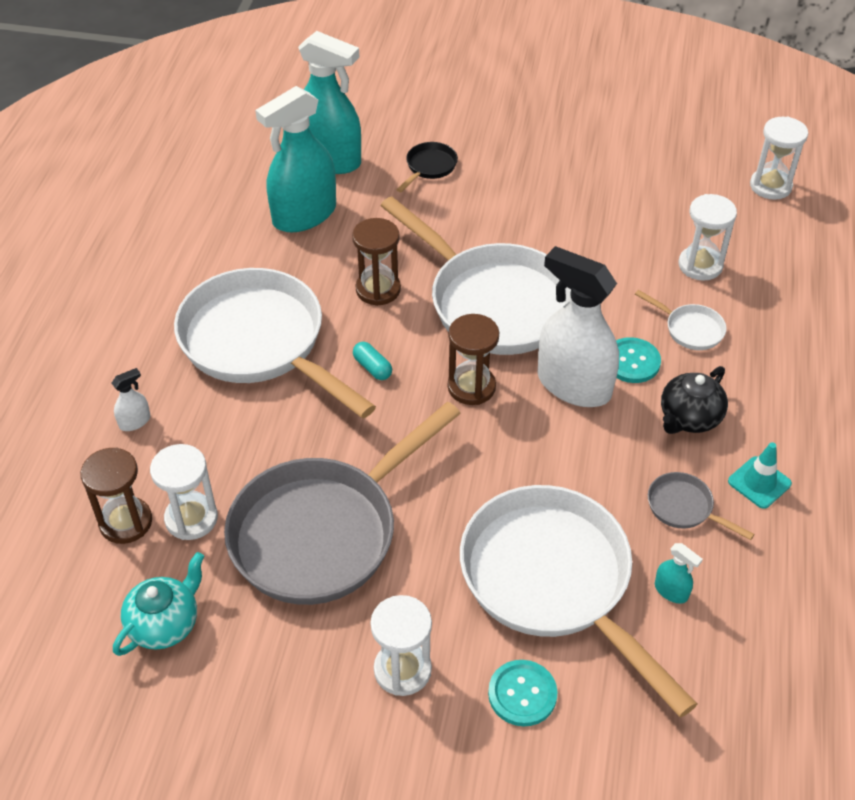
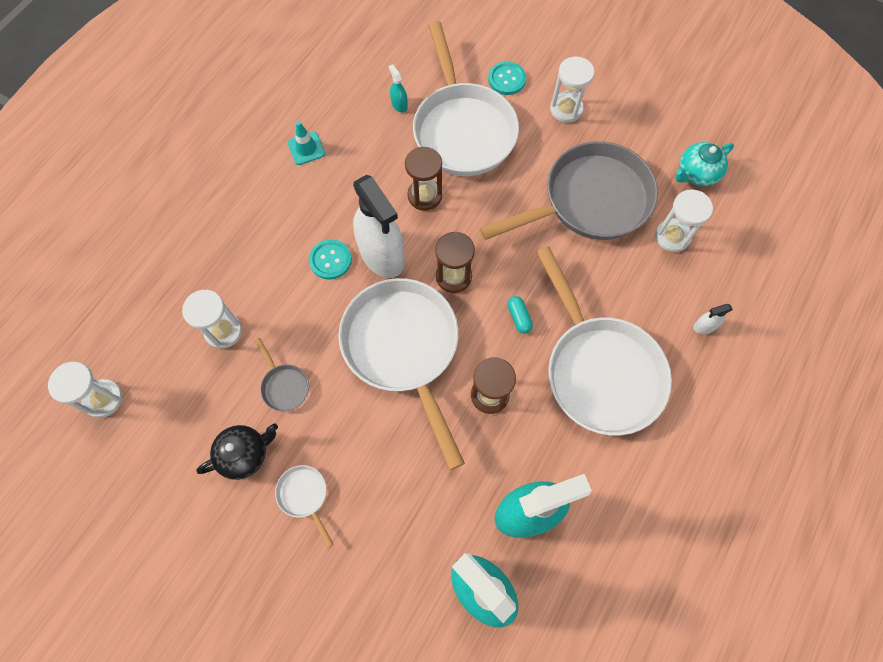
camera: 160 degrees left, 20 degrees up
(126, 522) = (716, 247): brown hourglass -> brown hourglass (424, 196)
(429, 167) = (388, 539): black pan -> none
(684, 507) = (362, 147): grey pan -> grey pan (284, 386)
(689, 418) = (320, 204): black teapot -> black teapot (245, 454)
(690, 329) = (272, 273): white pan -> white pan (304, 495)

